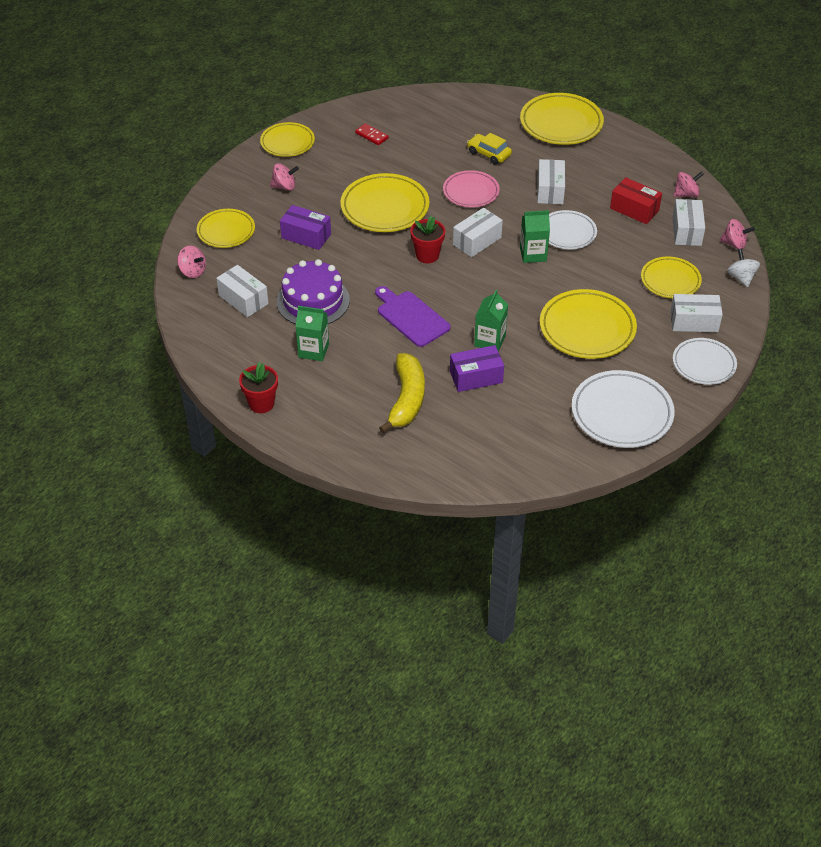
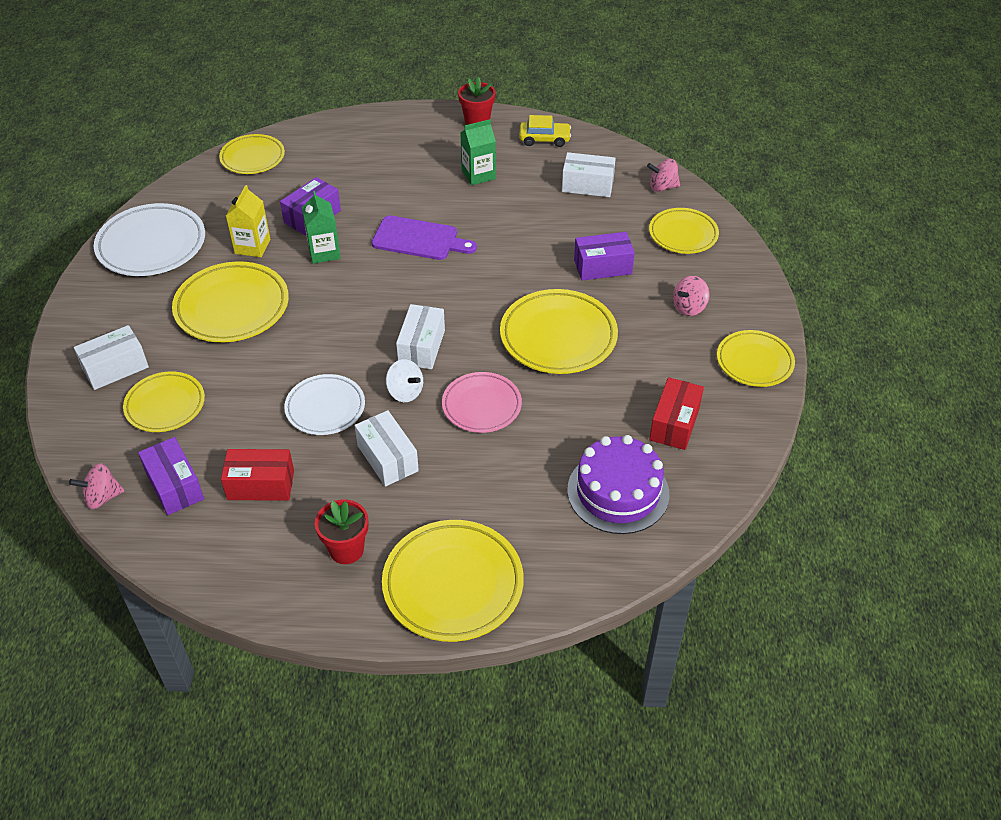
camera: 145 degrees right, 0 degrees up
(313, 301) = (525, 212): purple cake -> purple cake (618, 492)
(371, 136) = (674, 424): red domino -> red box
(406, 399) = (360, 174): yellow banana -> none
(427, 255) = (460, 305): red flower pot -> red flower pot (346, 549)
(484, 465) = (252, 158): none -> yellow plate
(489, 154) = (508, 474): yellow car -> yellow car (544, 139)
(533, 254) = (347, 362): green carton -> none
(541, 373) = (252, 246): none -> yellow carton
(686, 194) = (201, 547): pink spinning top -> none
(686, 231) = (175, 486): white box -> purple box
(703, 364) = (86, 326): white plate -> none
(741, 277) = (76, 451): white spinning top -> white spinning top (405, 392)

